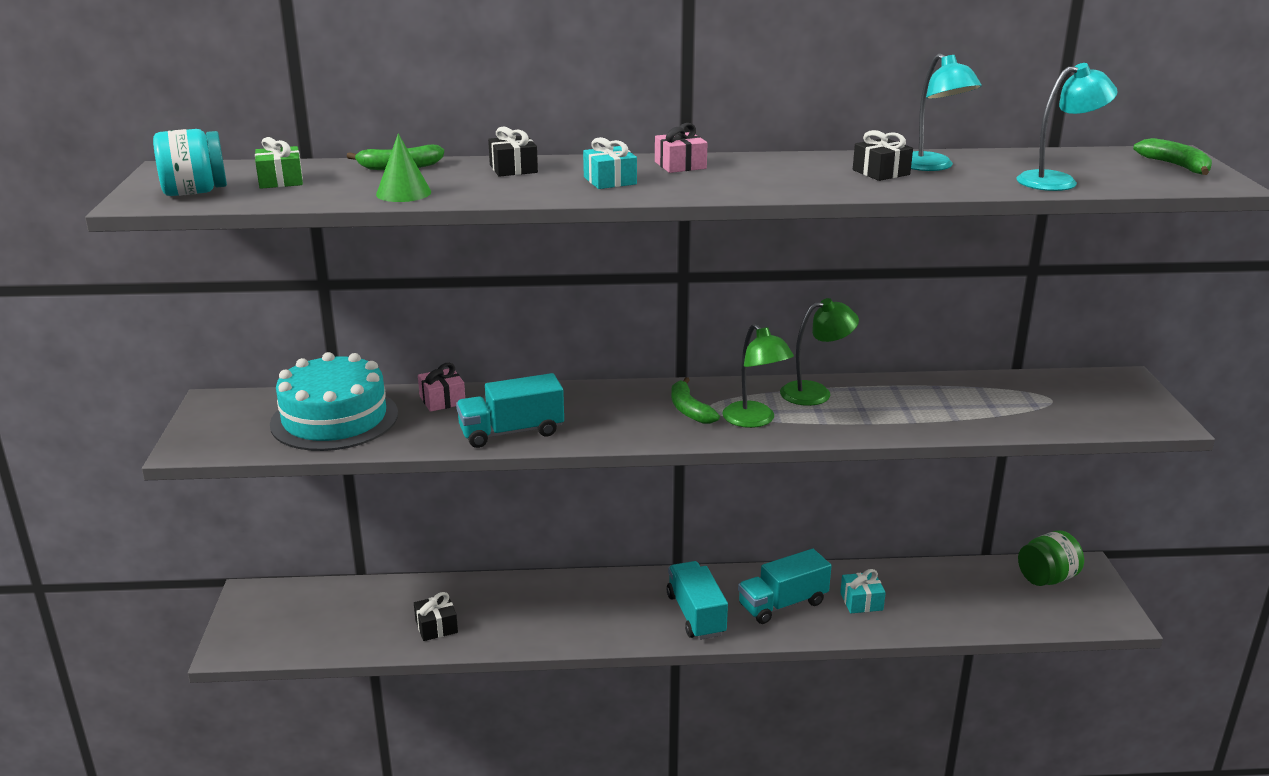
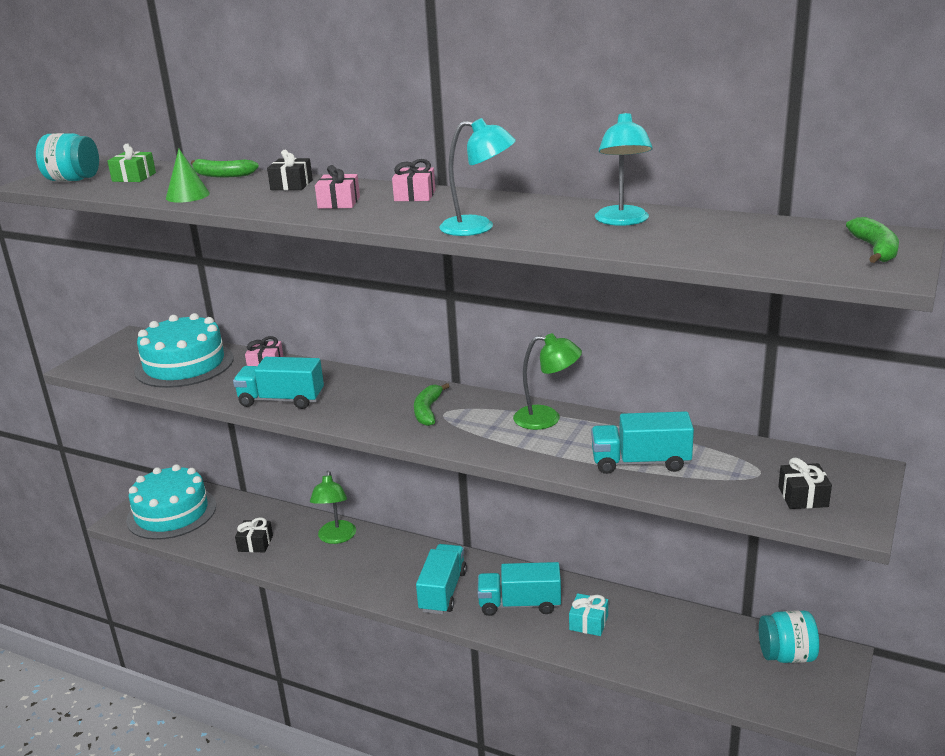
camera: 30 degrees right, 0 degrees up
(291, 622) = (171, 513): none -> turquoise cake
(610, 181) = (339, 202): turquoise gift -> pink gift
(755, 420) = (467, 431): green lamp -> green lamp (336, 538)
(881, 172) = (565, 221): black gift -> black gift (803, 497)
(946, 413) = (640, 462): none -> turquoise truck
(1046, 578) = (786, 655): green jar -> turquoise jar
(1057, 181) = (715, 249): turquoise lamp -> turquoise lamp (478, 227)

